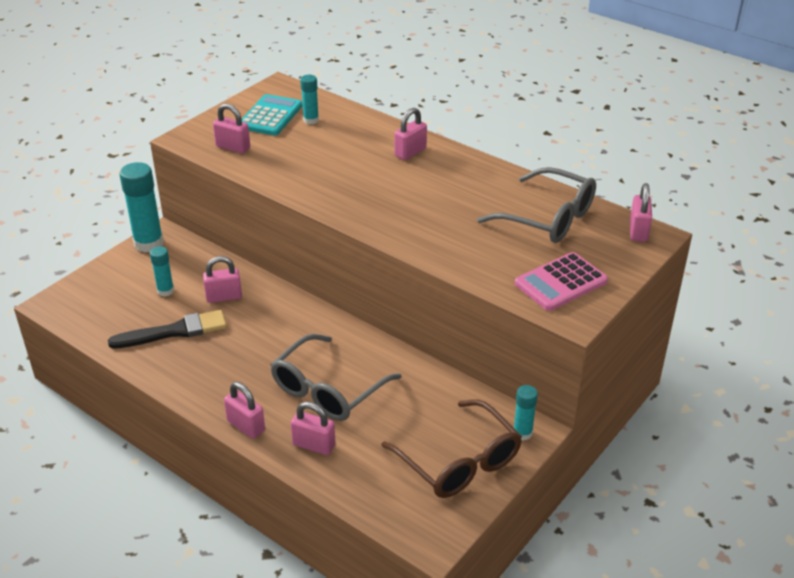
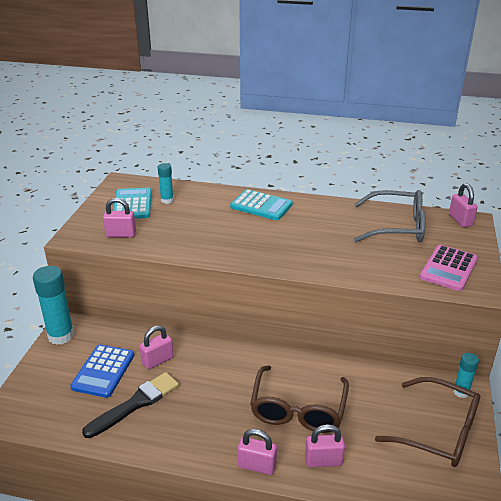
camera: 25 degrees left, 5 degrees down
(165, 291) = (103, 371): turquoise glue stick -> blue calculator
(328, 390) = (298, 409): grey glasses -> brown glasses
(410, 152) = (261, 206): pink padlock -> turquoise calculator

